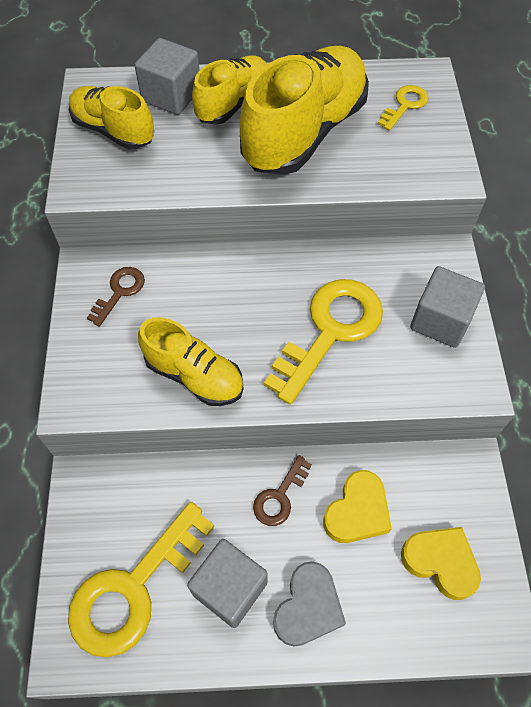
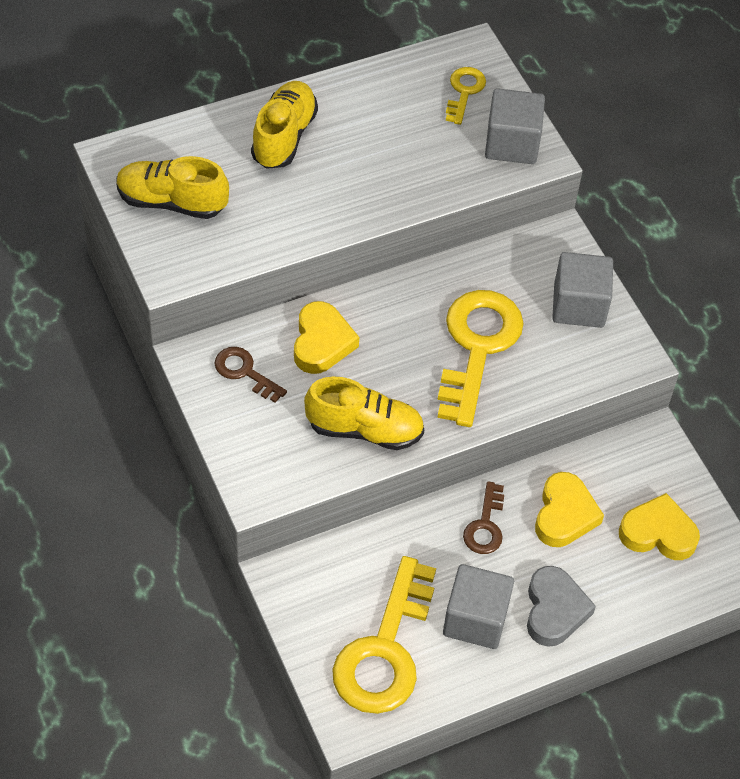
camera: 25 degrees left, 5 degrees down
(119, 292) = (245, 372): brown key -> brown key turned 60 degrees counterclockwise
(171, 95) = (212, 145): grey cube -> grey cube (512, 143)
(196, 286) = (322, 342): none -> yellow heart
(304, 132) = (374, 149): yellow shoe -> none

